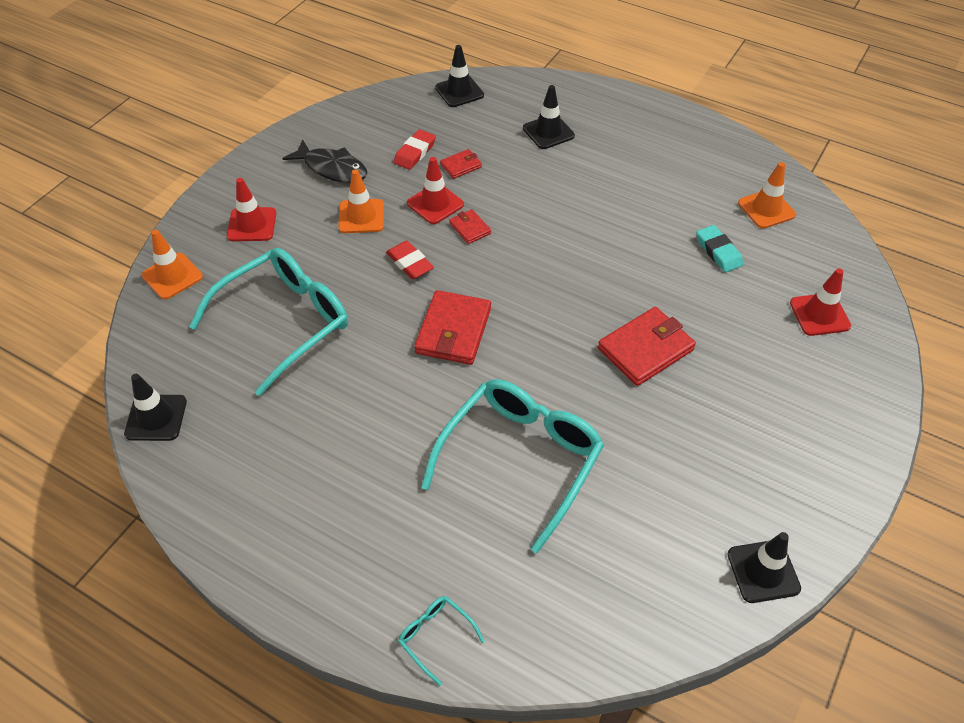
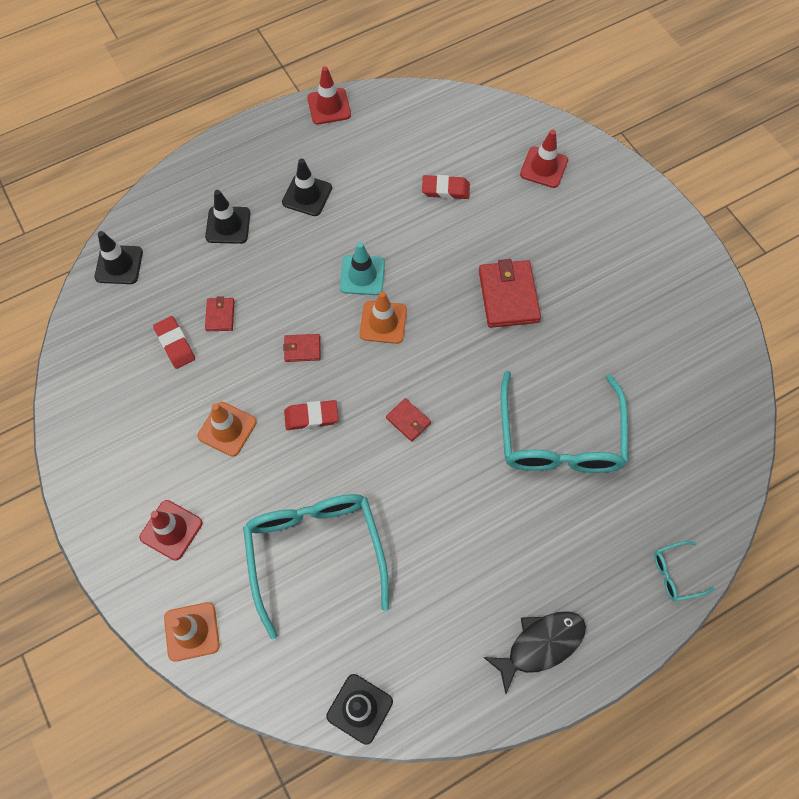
camera: 60 degrees left, 15 degrees up
(332, 168) = (144, 424): black fish -> black fish (540, 645)
(435, 204) = (254, 361): red traffic cone -> red traffic cone (329, 106)
(453, 331) = (408, 420): red wallet -> red wallet, size x0.51
(520, 459) = (559, 438): turquoise glasses -> turquoise glasses turned 150 degrees counterclockwise
(574, 234) = (362, 275): none -> turquoise traffic cone
(718, 251) = (445, 189): turquoise eraser -> red eraser
(763, 571) = (724, 339): black traffic cone -> black traffic cone (307, 195)
(766, 209) = (424, 131): orange traffic cone -> orange traffic cone (383, 322)

